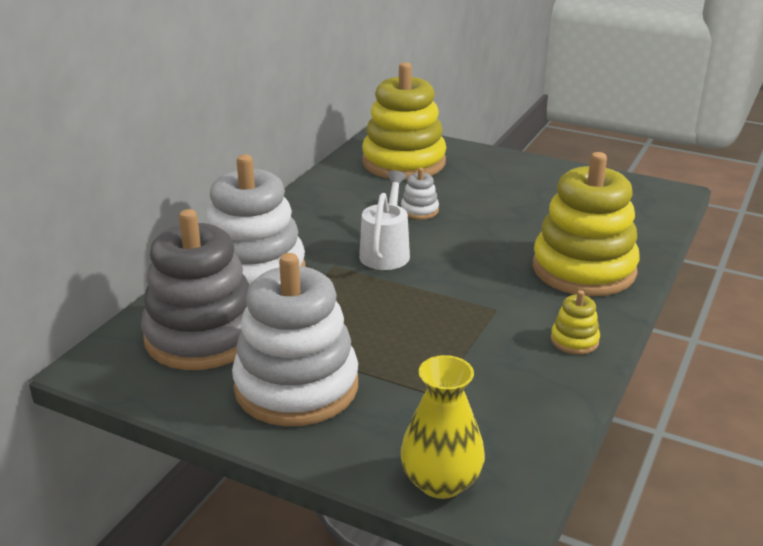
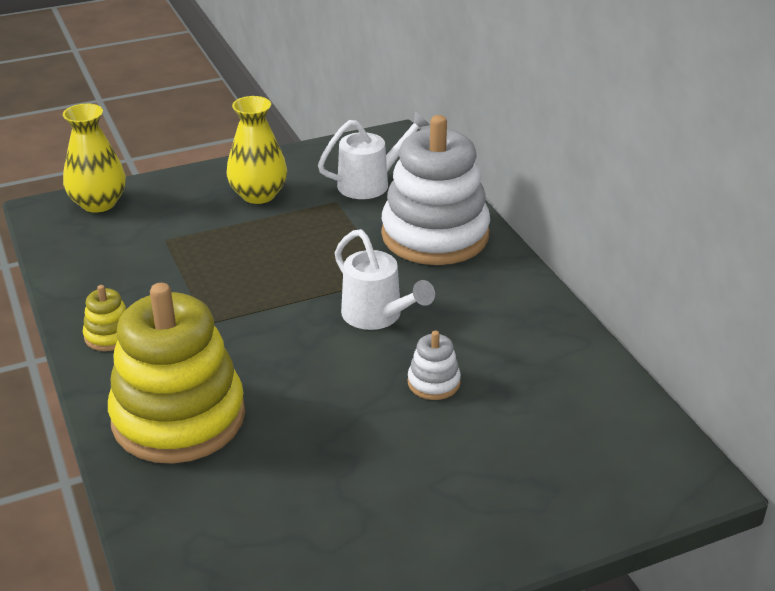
camera: 130 degrees right, 5 degrees up
(202, 336) = (370, 183): grey stacking toy -> white watering can
(296, 387) = (258, 195): white stacking toy -> yellow vase
(404, 162) = (578, 444): yellow stacking toy -> none

